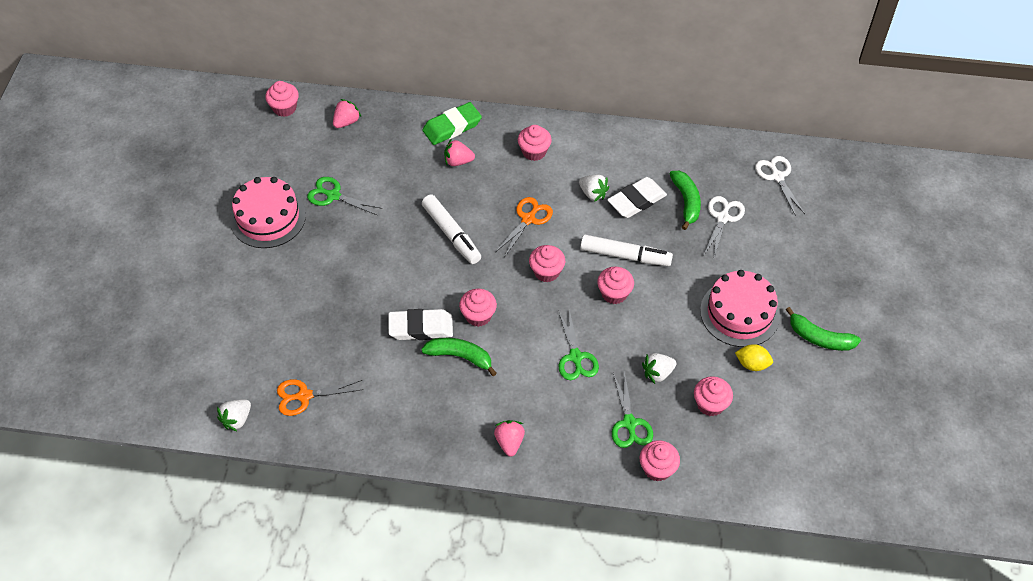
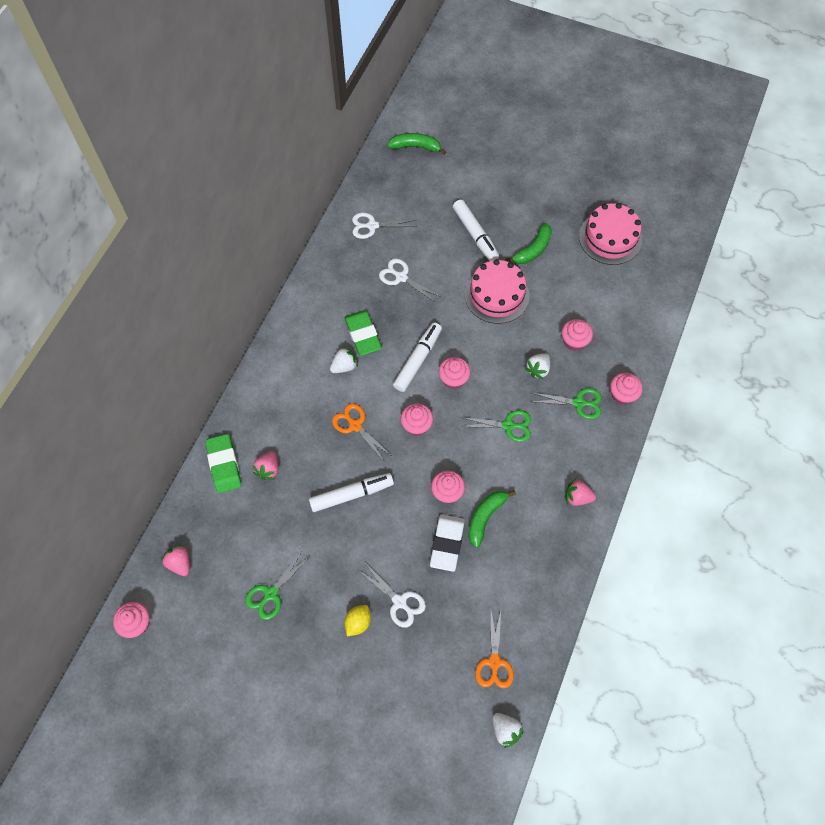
camera: 75 degrees left, 10 degrees up
(268, 217) = (277, 664): pink cake -> pink cake (610, 238)
(349, 300) = (399, 602): none -> white scissors
(534, 152) = (280, 401): pink cupcake -> none
(636, 200) = (363, 335): white eraser -> green eraser
(657, 373) = (538, 369): white strawberry -> white strawberry turned 45 degrees clockwise
(686, 202) = (376, 298): green banana -> green banana (415, 147)
(752, 364) = (545, 302): yellow lemon -> yellow lemon (358, 622)
(813, 275) = (475, 234): none -> white marker

